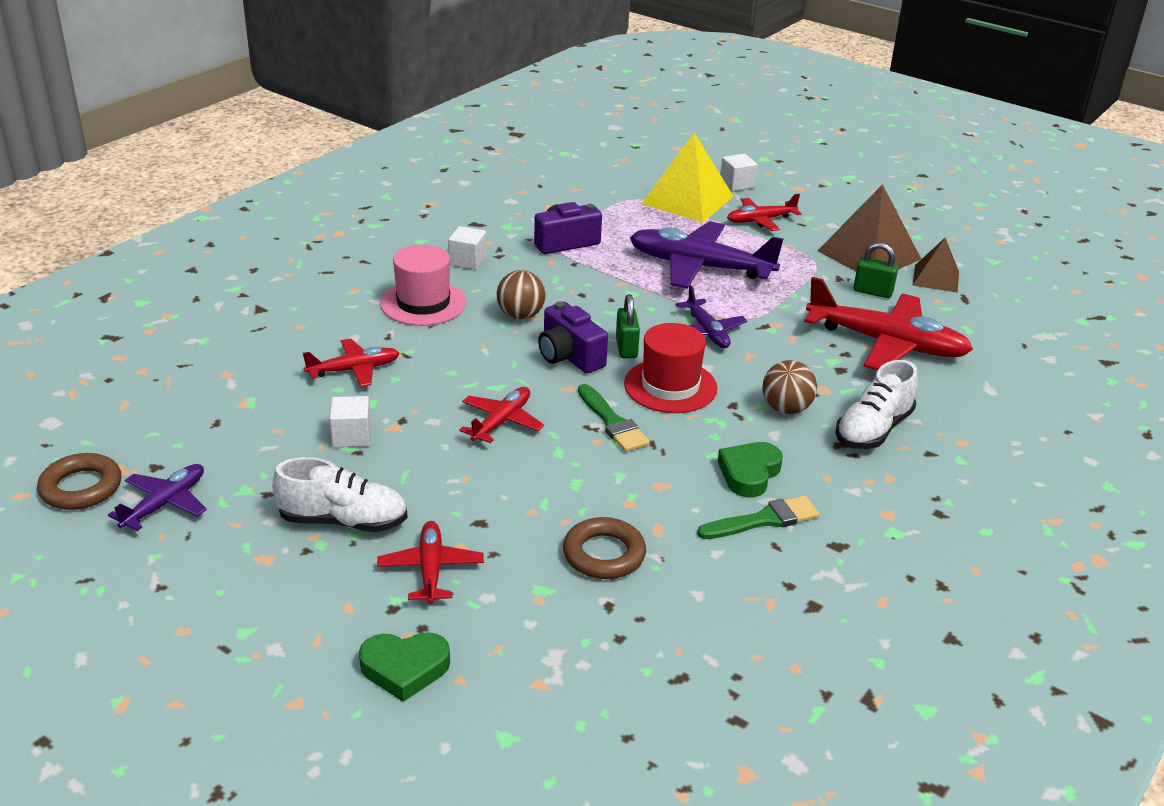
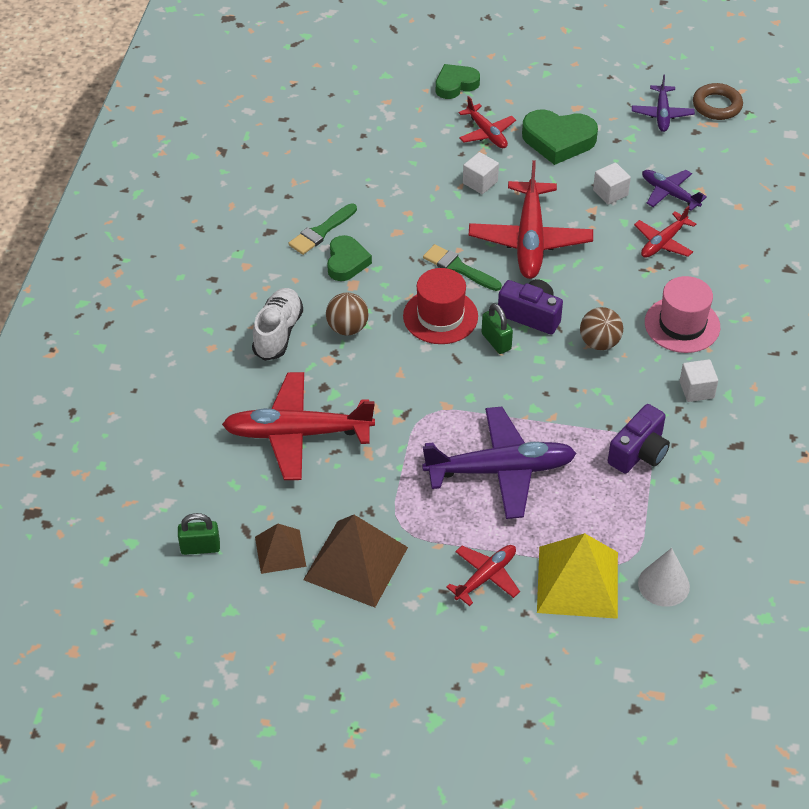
camera: 155 degrees right, 15 degrees up
(343, 521) = (558, 140): white shoe -> green heart
(501, 422) = (530, 239): red plane -> red plane, size x1.85
(604, 554) = (401, 175): brown ring -> none
(622, 182) = (663, 584): none -> white cone
(707, 331) = (447, 386): purple plane -> purple plane (670, 194)
(737, 184) = (546, 640): white cube -> white cube (480, 182)
(872, 292) = (332, 502): green padlock -> green padlock (200, 547)

